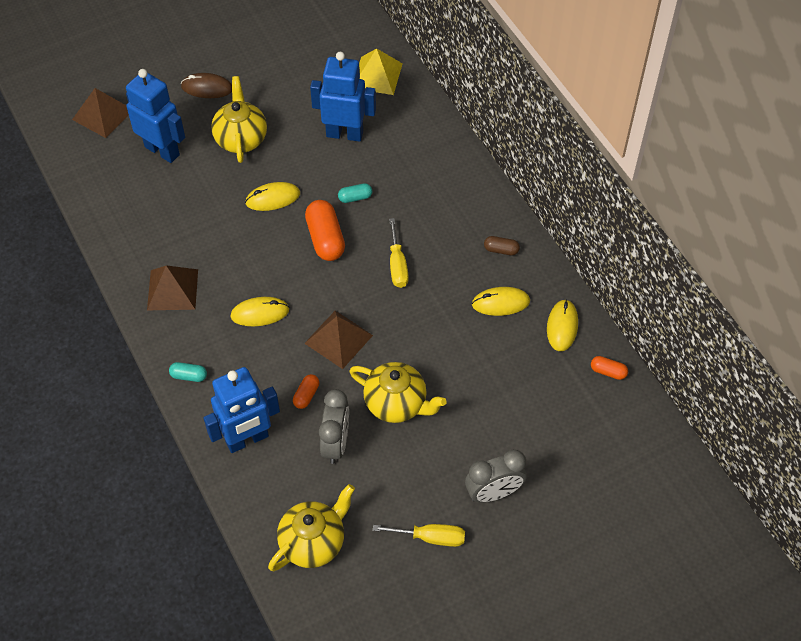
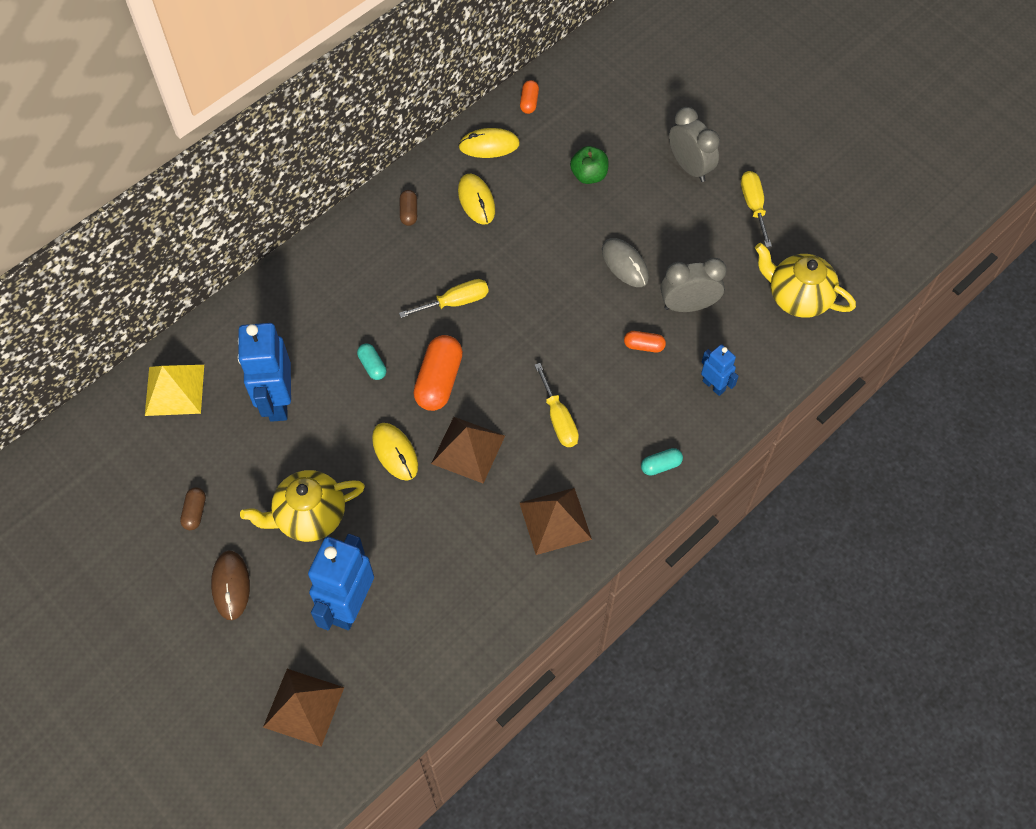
camera: 105 degrees left, 5 degrees up
(189, 376) = (661, 465): turquoise capsule -> turquoise capsule turned 75 degrees clockwise
(247, 439) = (714, 385): blue robot -> blue robot, size x0.53
(260, 313) = (558, 419): yellow mouse -> yellow screwdriver
(271, 75) = (195, 512): none -> brown capsule
(325, 239) = (439, 381): orange capsule -> orange capsule turned 45 degrees counterclockwise
(338, 339) = (567, 334): brown pyramid -> brown pyramid (468, 449)
(396, 403) = (625, 264): yellow teapot -> grey mouse
(506, 400) = (589, 175): none -> green apple

